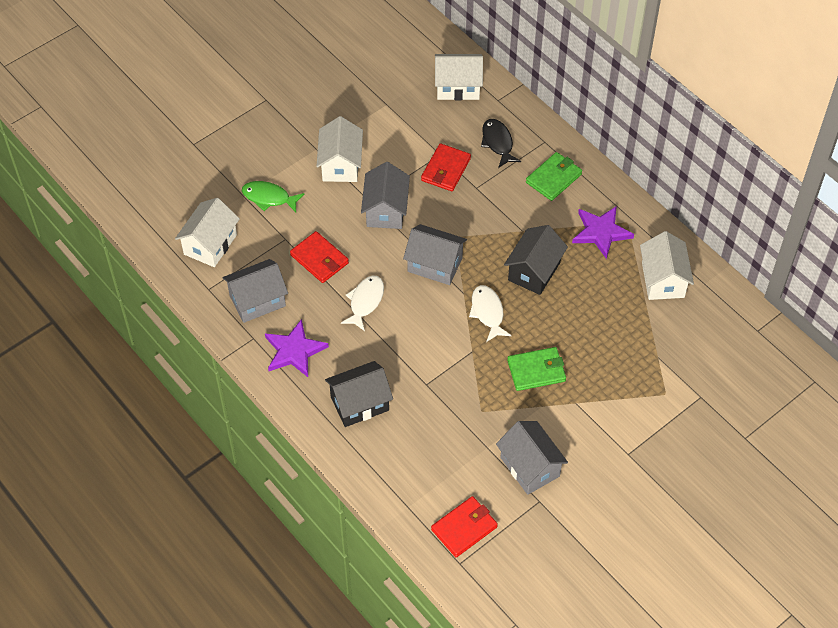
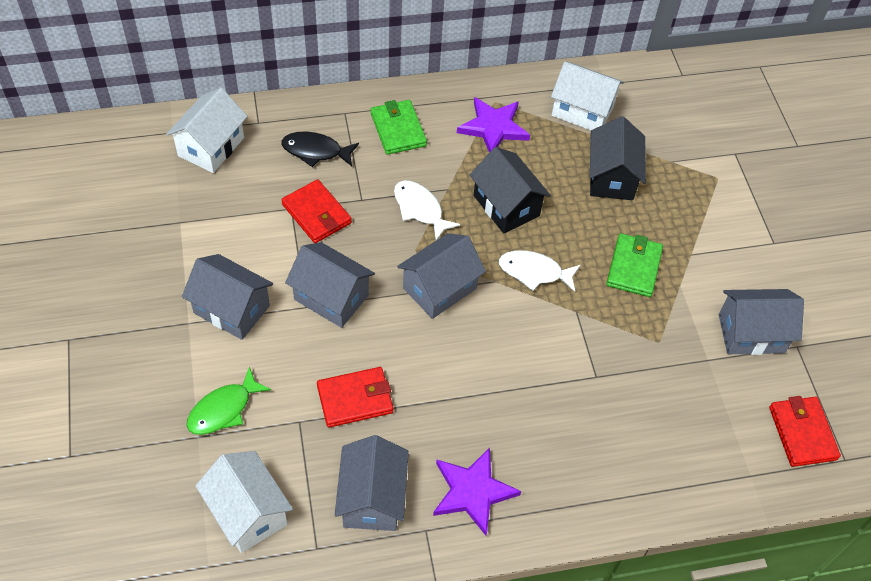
camera: 65 degrees left, 0 degrees up
(341, 164) = (232, 309): white house -> grey house
(359, 403) = (587, 457): black house -> black house (611, 177)
(365, 301) = (447, 381): white fish -> white fish (420, 209)

